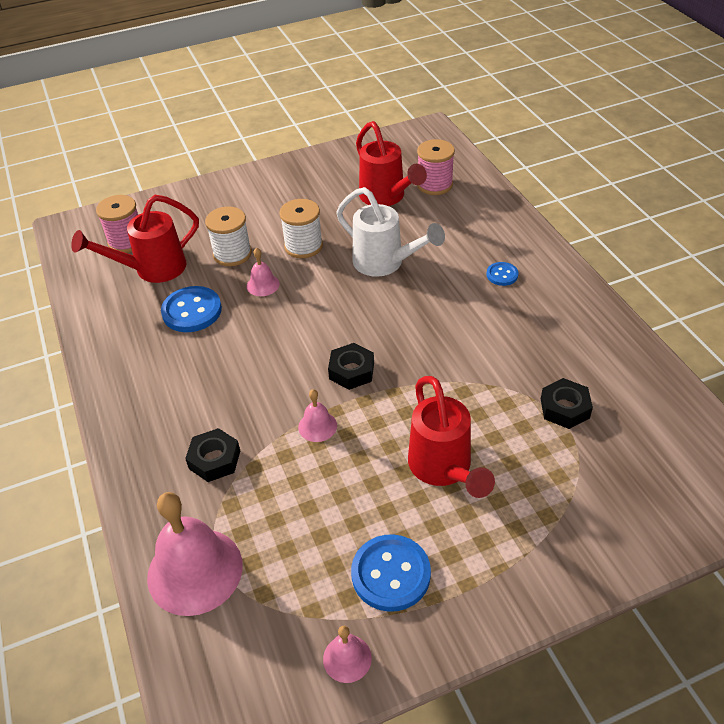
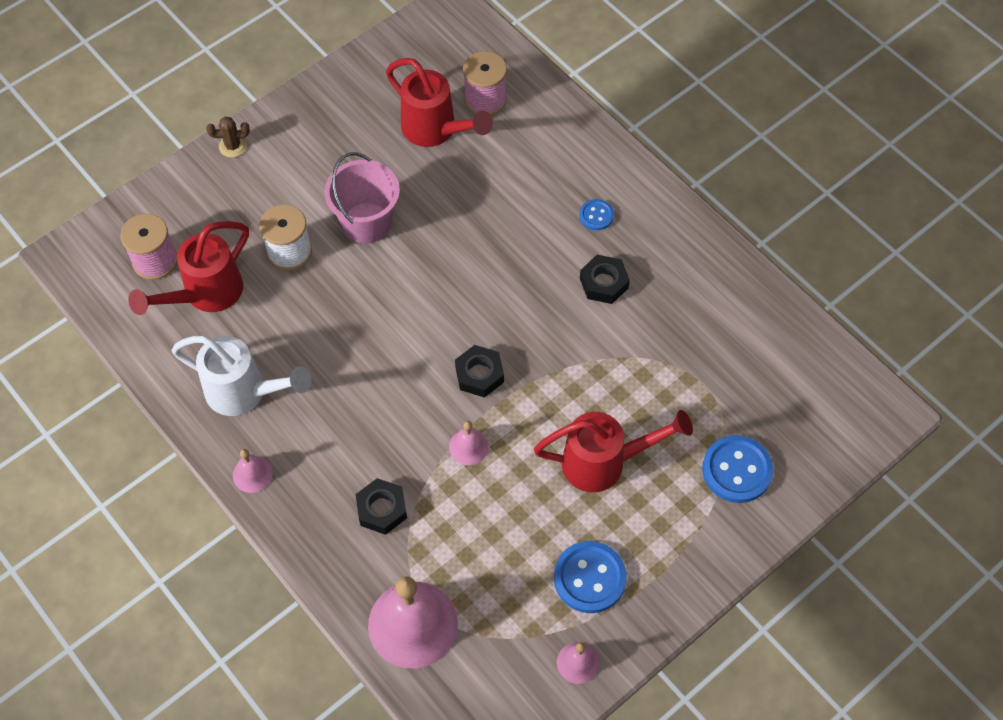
camera: 20 degrees left, 15 degrees up
(192, 311) = (278, 340): blue button -> blue button (737, 470)
(224, 182) = (233, 146): none -> brown cactus
(263, 285) = (342, 287): pink bell -> pink bell (252, 474)
(303, 246) = (366, 223): white spool -> pink bucket
(385, 264) = (467, 228): white watering can -> white watering can (245, 393)
(444, 470) = (605, 462): red watering can -> red watering can turned 60 degrees counterclockwise
(564, 408) = (698, 367): black nut -> black nut (604, 283)

